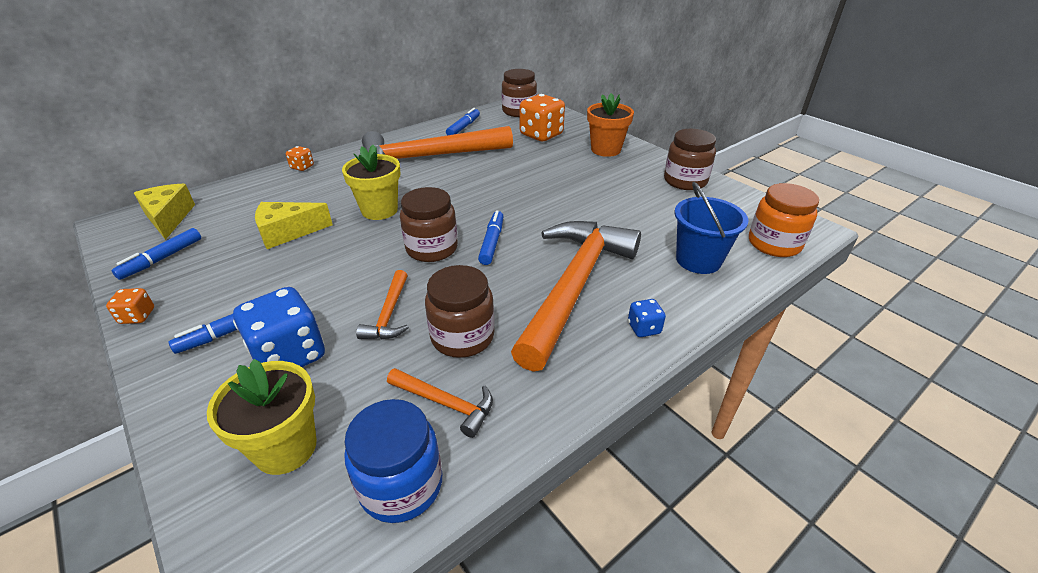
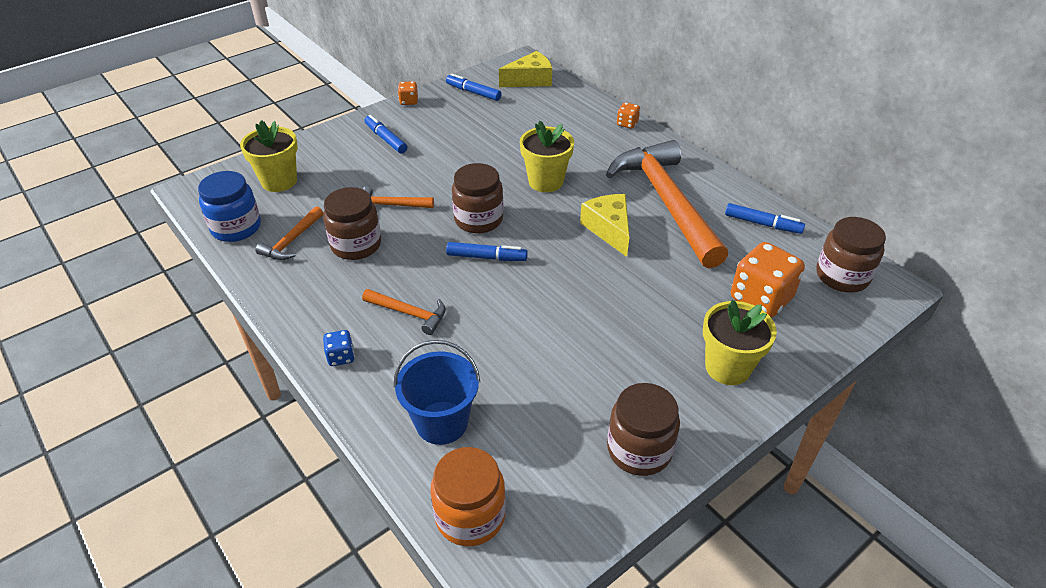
camera: 90 degrees right, 5 degrees up
(288, 232) = (508, 138): yellow cheese -> yellow cheese (609, 229)
(289, 355) = (356, 168): blue dice -> none
(574, 286) = (409, 313): orange hammer -> orange hammer, size x0.43
(606, 150) = (727, 367): orange flower pot -> yellow flower pot

